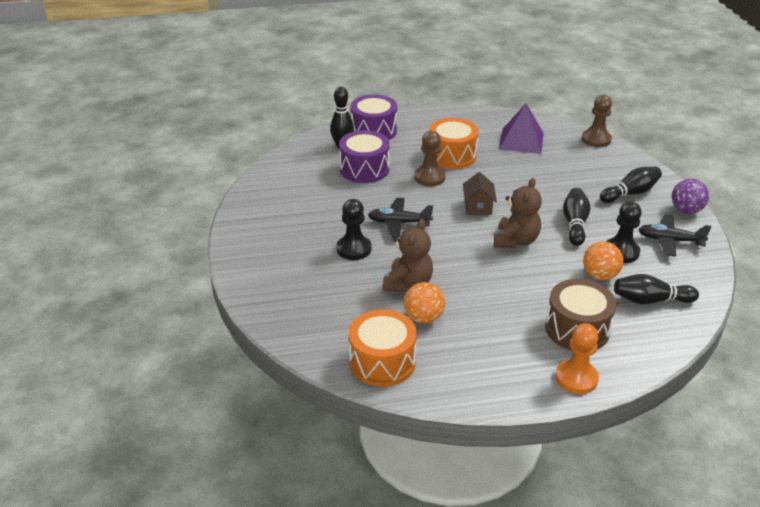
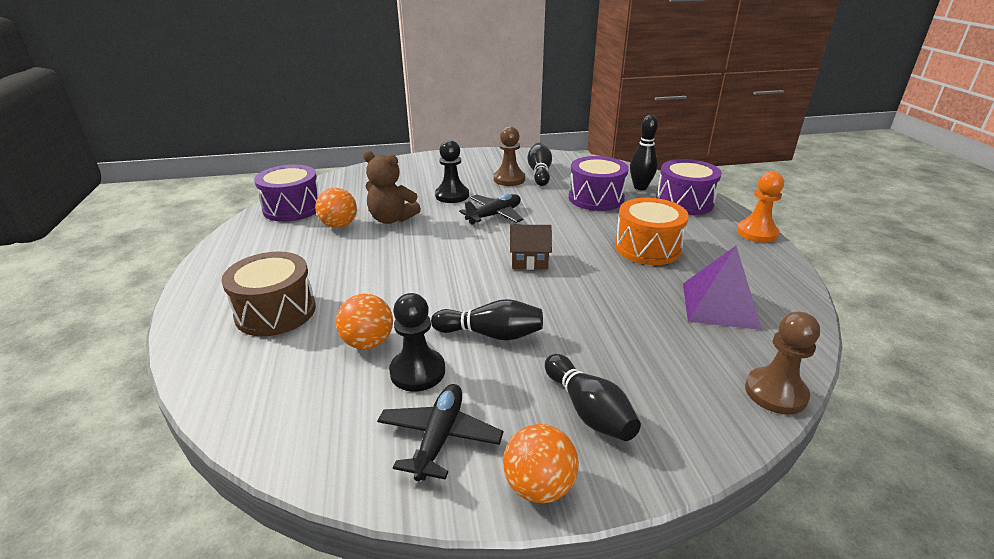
camera: 90 degrees right, 5 degrees down
(382, 362) = (292, 208): orange drum -> purple drum
(399, 223) = (494, 215): black plane -> black plane turned 45 degrees clockwise
(429, 177) = (589, 232): brown pawn -> brown pawn (509, 179)
(515, 241) = (455, 282): brown teddy bear -> none
(576, 378) = (202, 303): orange pawn -> orange pawn (756, 233)
(650, 300) = (298, 384): black bowling pin -> black bowling pin (539, 173)
(686, 210) = (539, 486): purple ball -> orange ball

